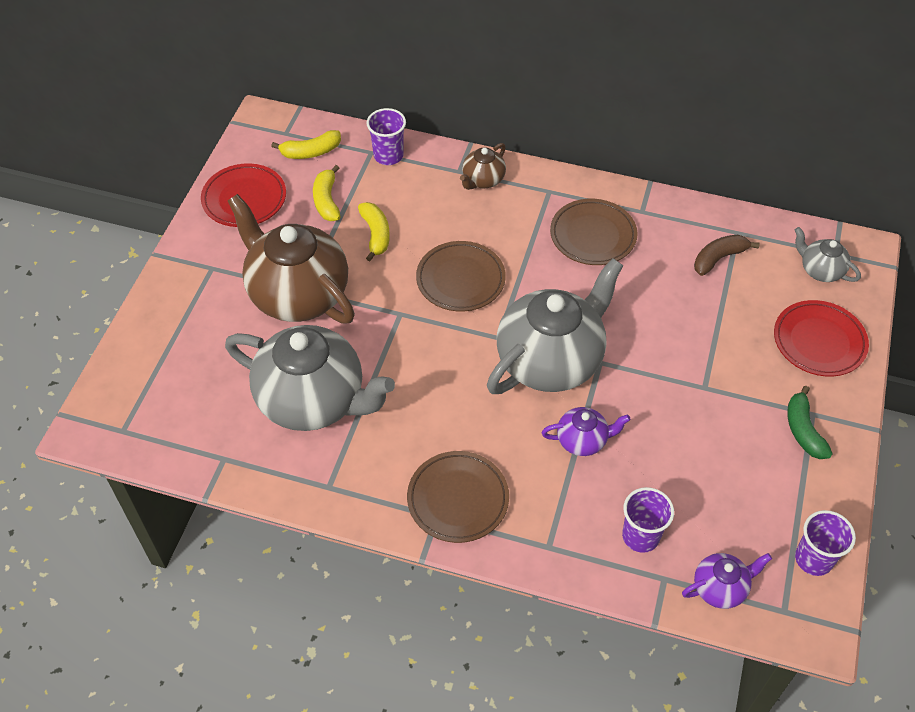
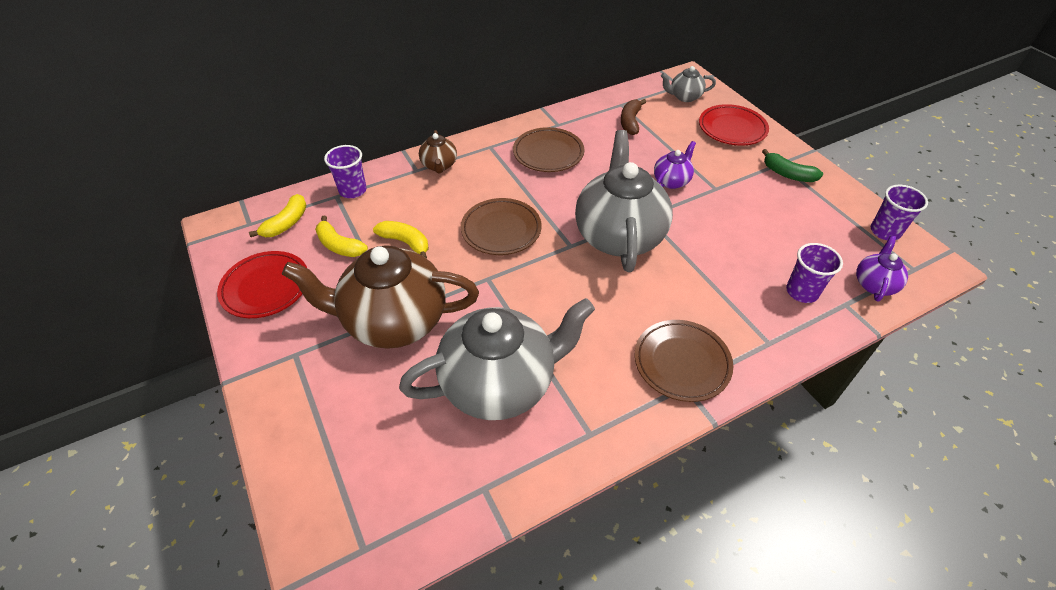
camera: 45 degrees left, 5 degrees down
(582, 440) = (699, 265): purple teapot -> purple teapot (671, 181)

